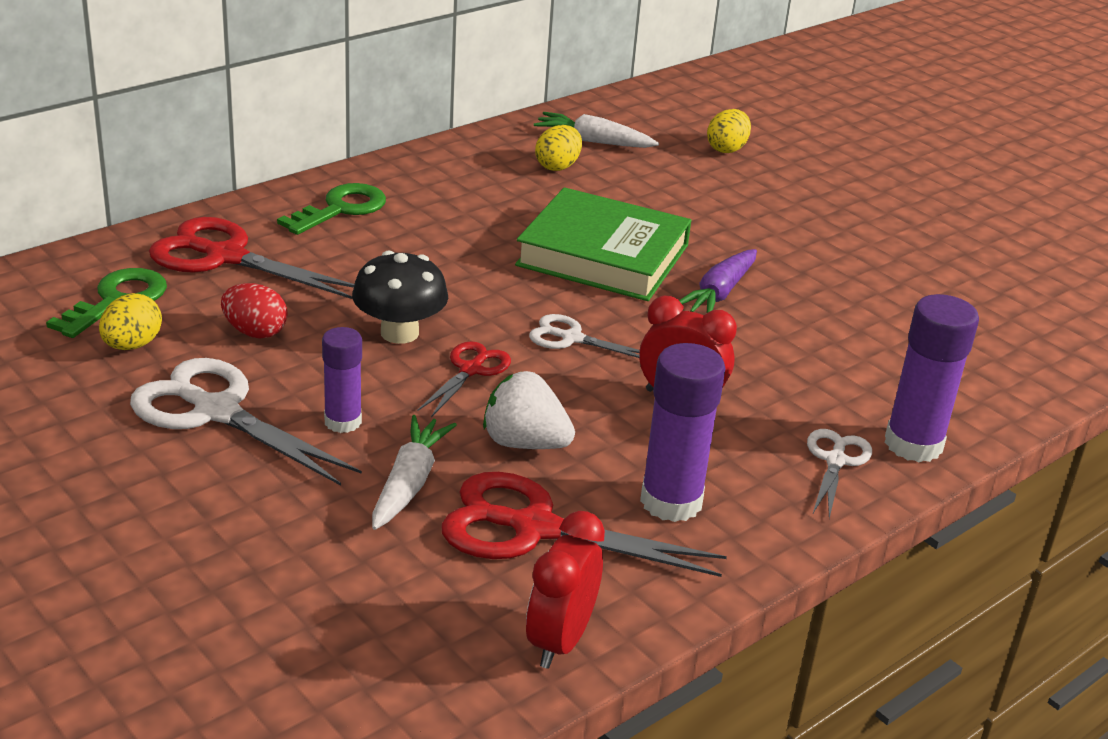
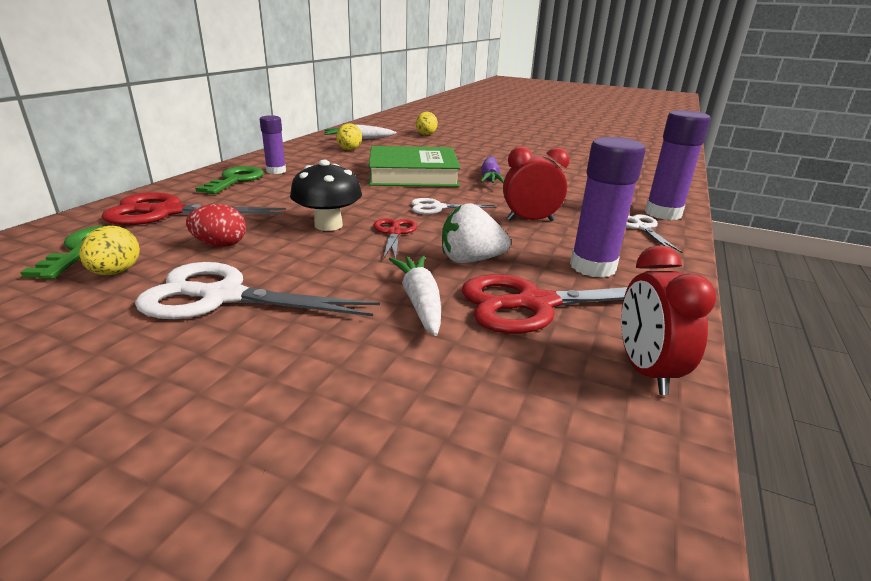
camera: 25 degrees left, 5 degrees down
(343, 422) = (333, 278): purple glue stick -> purple glue stick (276, 171)

